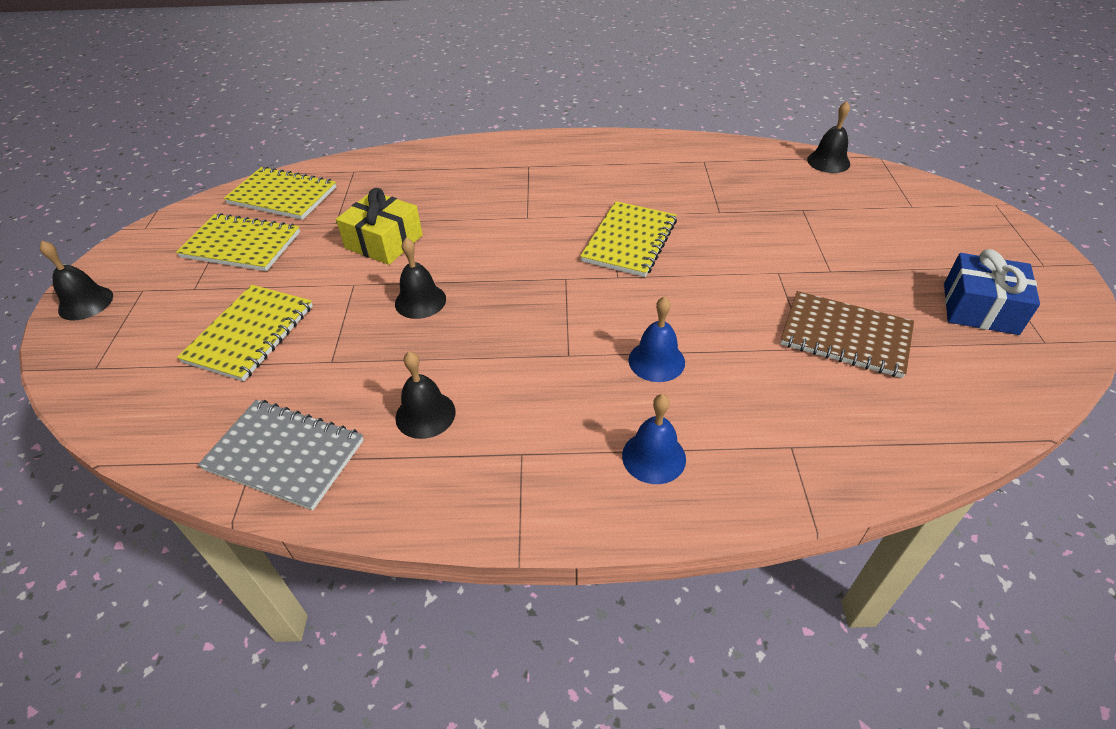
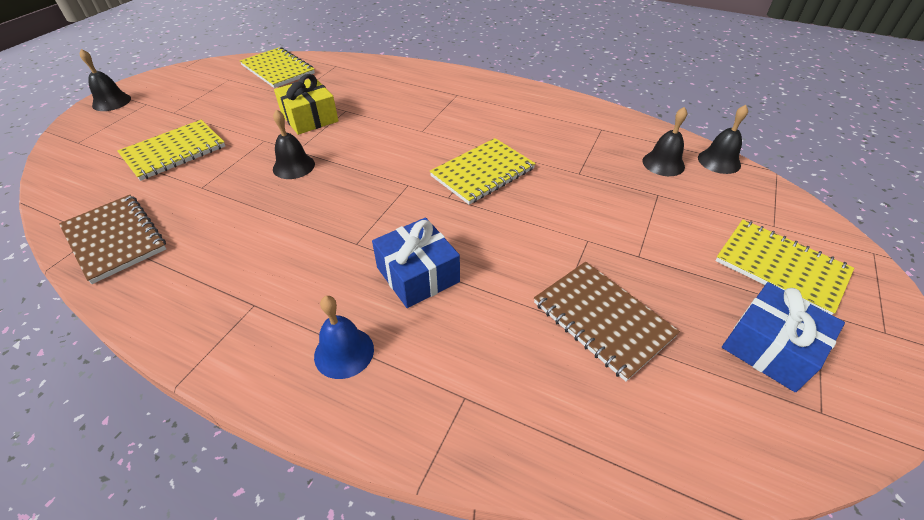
camera: 25 degrees right, 0 degrees up
(241, 245) = (225, 93): yellow notebook -> yellow notebook (780, 267)
(285, 455) = (115, 239): grey notebook -> brown notebook
(425, 414) = (220, 247): black bell -> black bell (663, 163)
(656, 361) = (418, 274): blue bell -> blue gift

